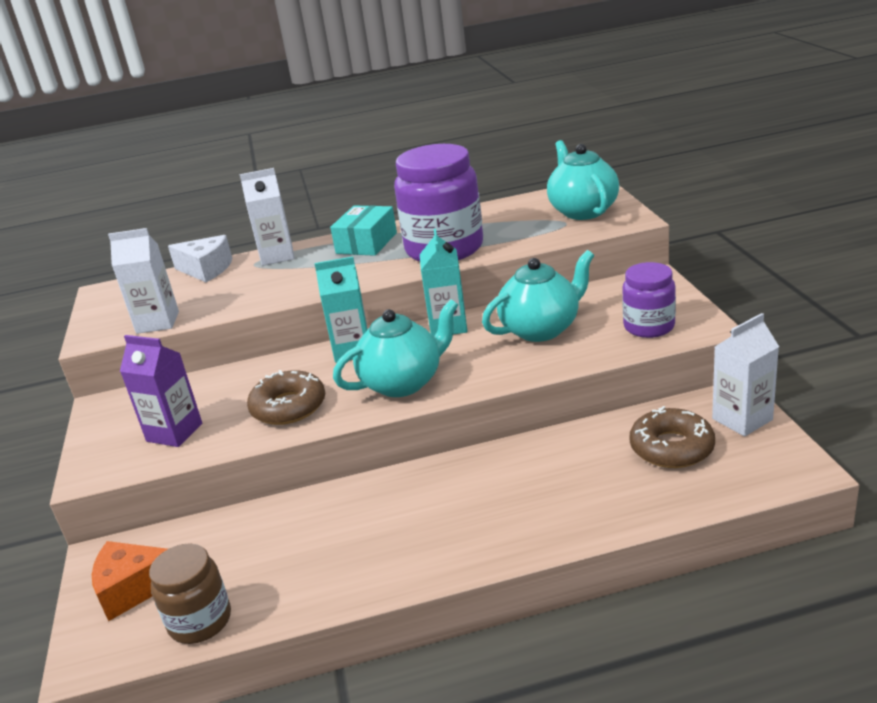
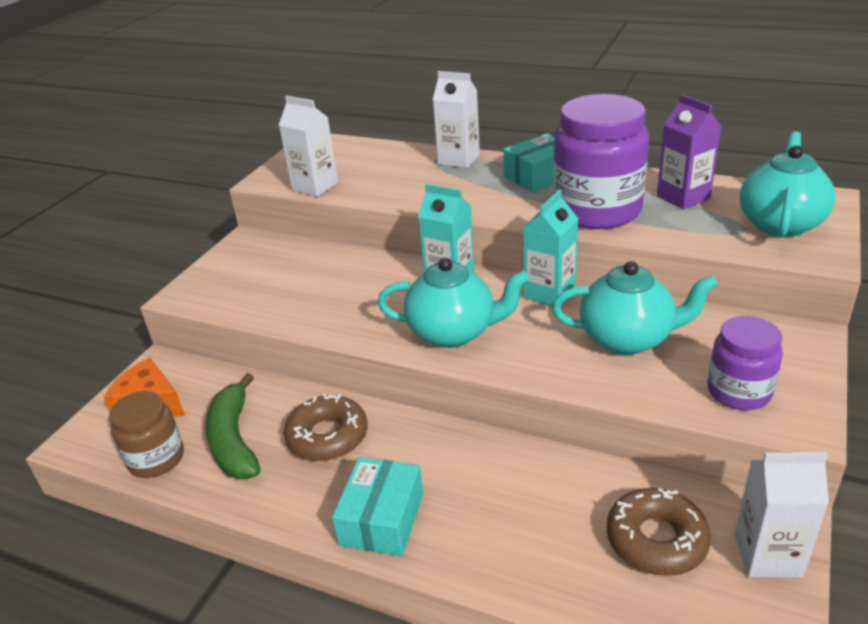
camera: 35 degrees right, 5 degrees up
(174, 432) = (260, 289): purple carton -> purple carton (683, 197)
(206, 269) = (397, 151): white cheese -> none
(265, 566) = (234, 440): none -> green banana
(288, 407) = (350, 308): brown donut -> brown donut (327, 436)
(468, 543) = (382, 519): none -> turquoise box

